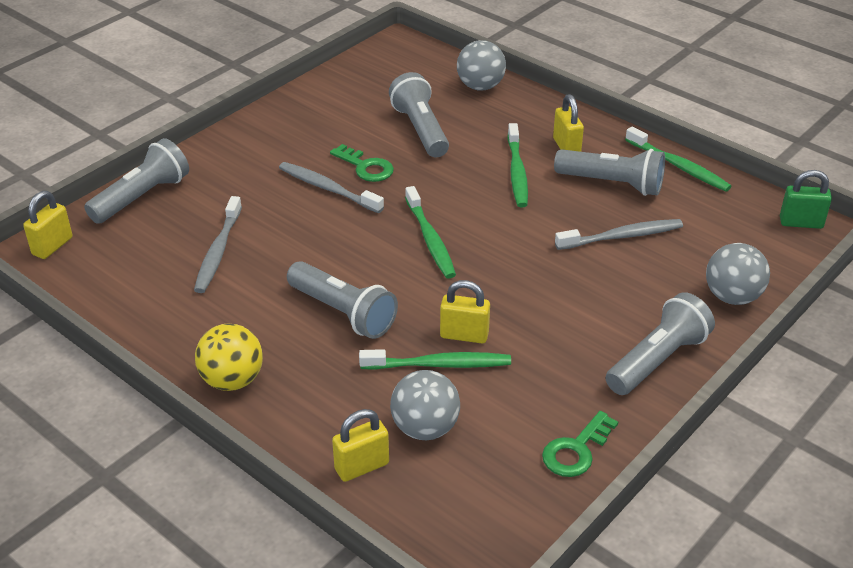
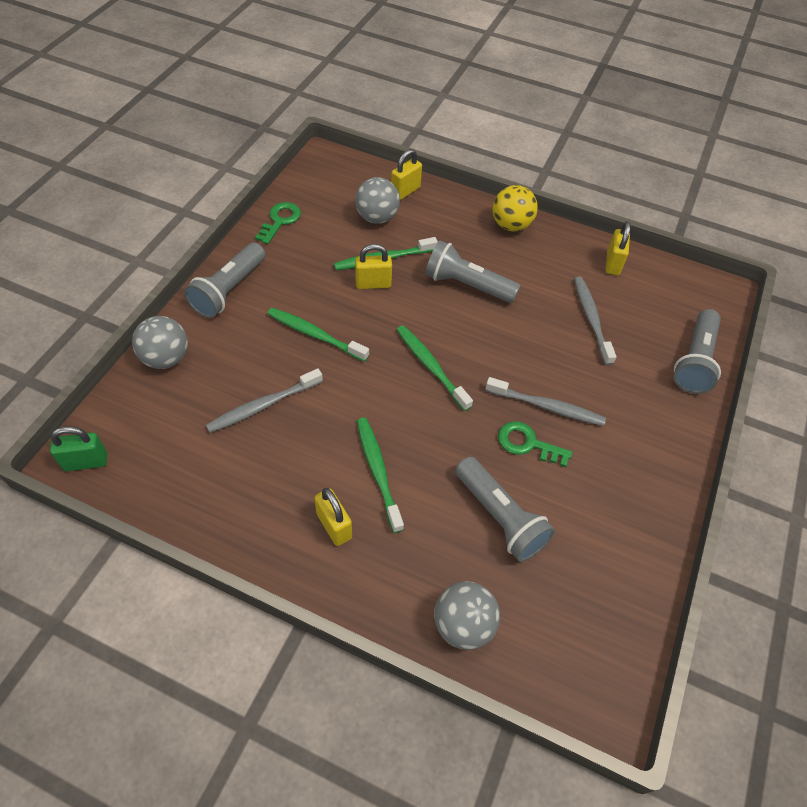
camera: 160 degrees right, 15 degrees up
(52, 246) = (715, 299): yellow padlock -> yellow padlock (613, 263)
(612, 184) = (277, 476): grey flashlight -> none
(678, 166) = (207, 522): green toothbrush -> green toothbrush (315, 334)

